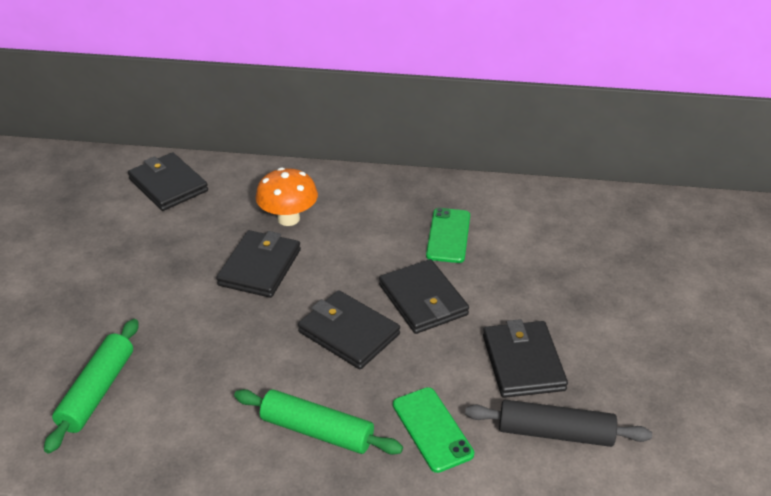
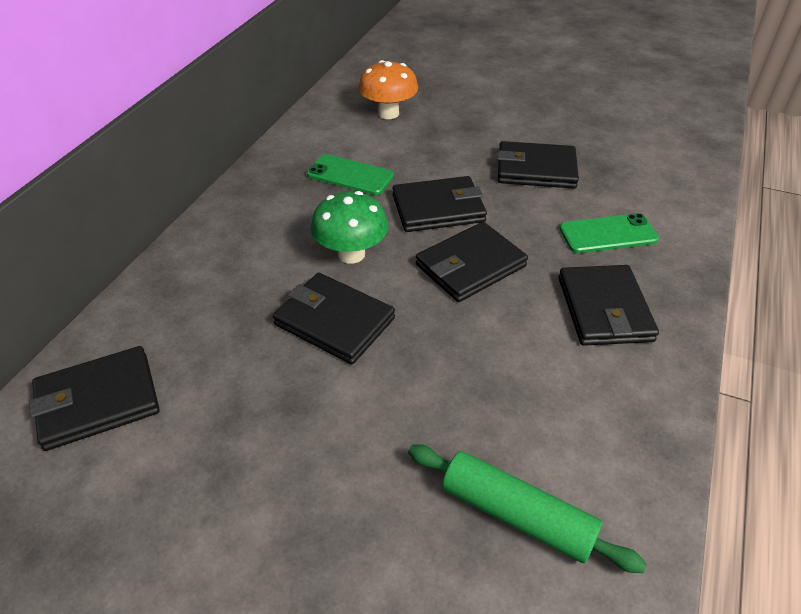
camera: 75 degrees left, 5 degrees up
(288, 218) = (255, 284): orange mushroom -> orange mushroom (388, 113)
(317, 431) = (604, 309): green rolling pin -> black wallet
(339, 259) = (351, 254): none -> green mushroom
(555, 433) = (617, 171): black rolling pin -> none

